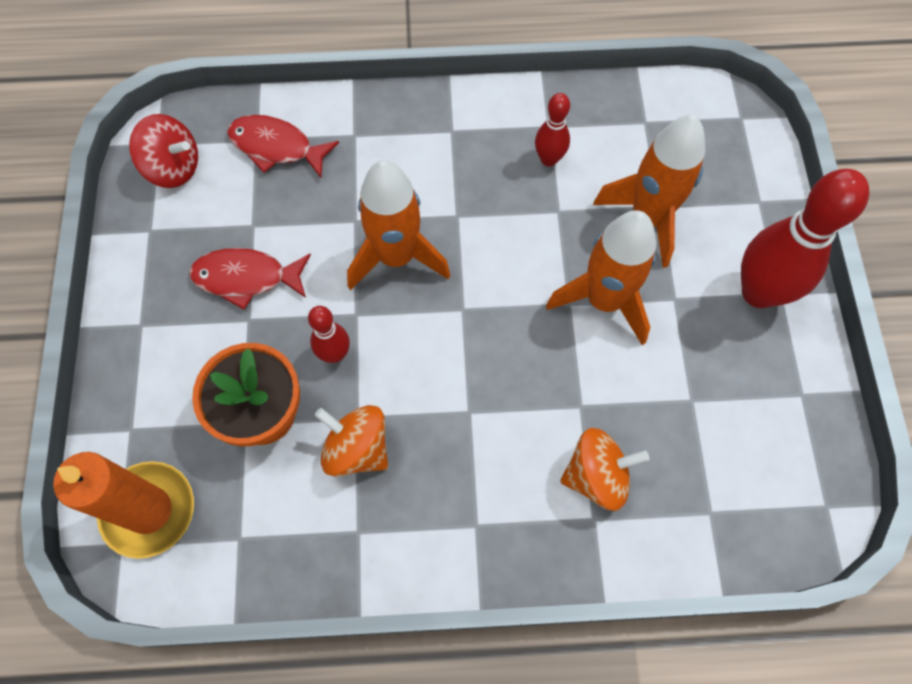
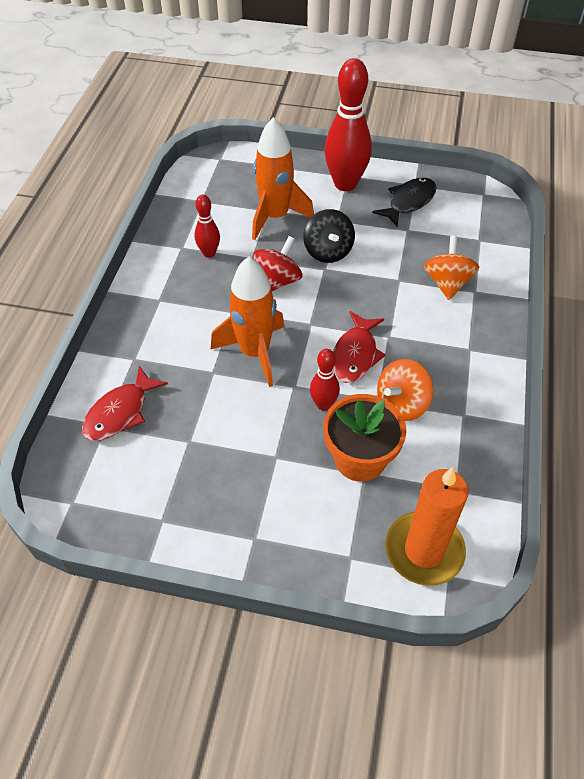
camera: 75 degrees left, 15 degrees down
(173, 167) = (104, 492): red spinning top -> red spinning top (277, 281)
(246, 278) = (237, 452): red fish -> red fish (355, 354)
(604, 300) = (328, 251): orange rocket -> black spinning top
(755, 391) = (409, 202): none -> black fish

